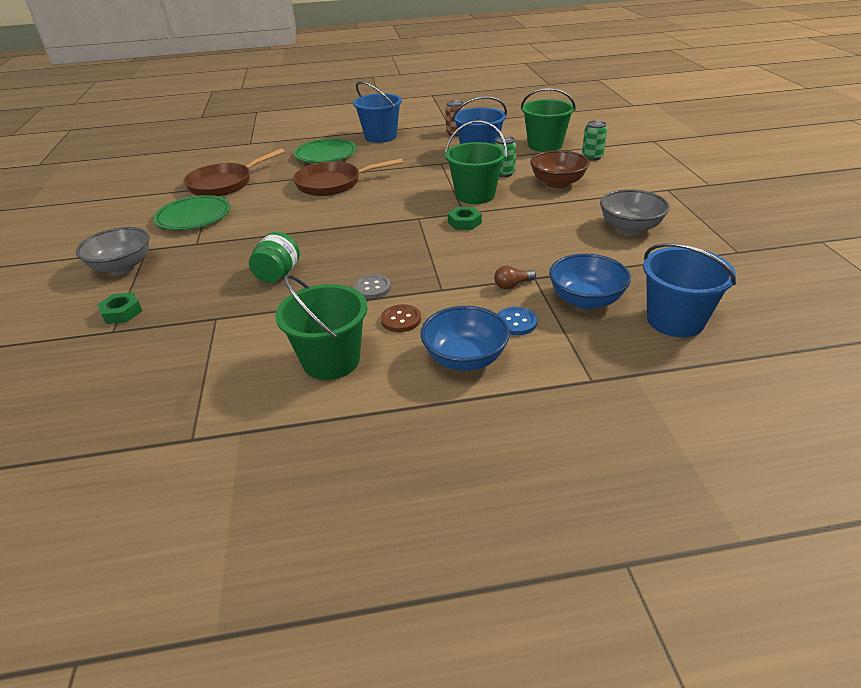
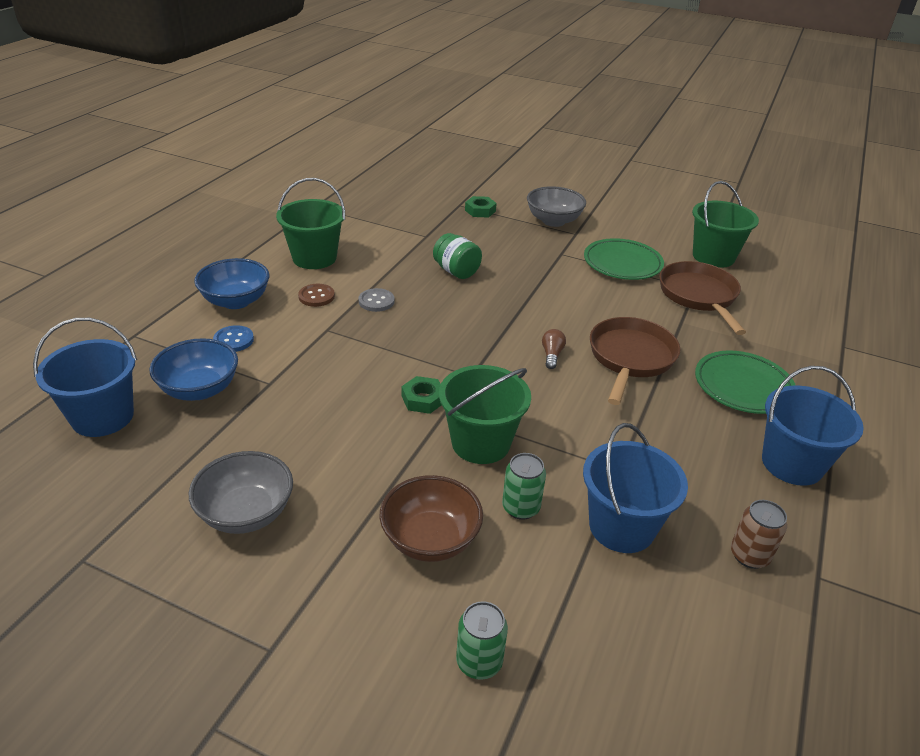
camera: 120 degrees right, 0 degrees up
(512, 285) = (278, 365): brown light bulb -> brown light bulb (552, 355)
(545, 145) = (591, 636): green bucket -> green bucket (713, 256)

